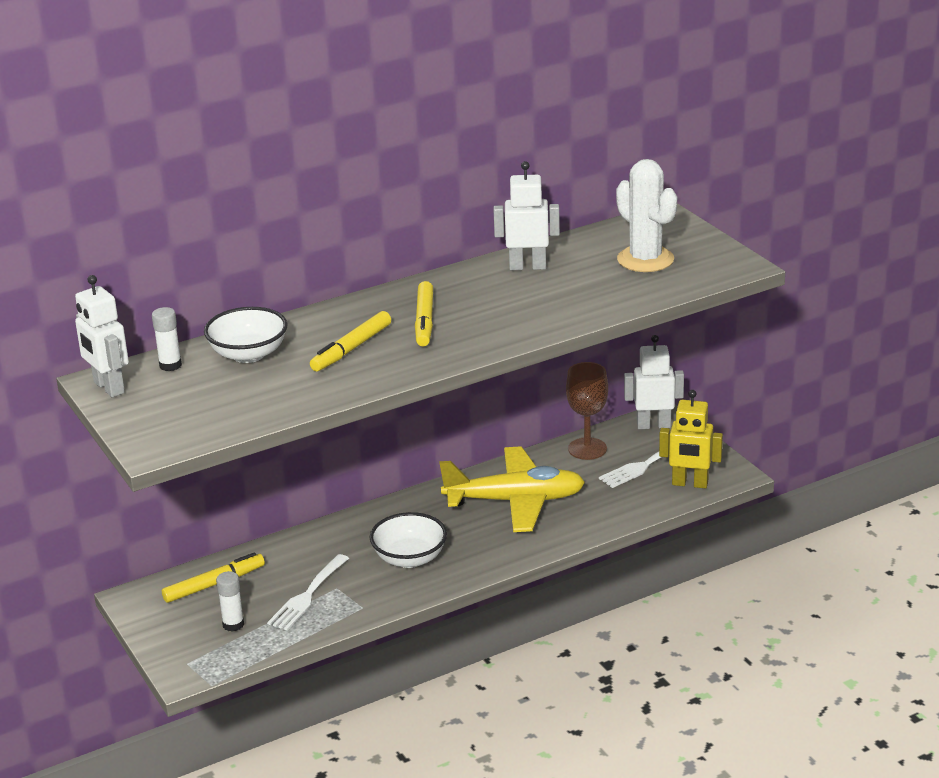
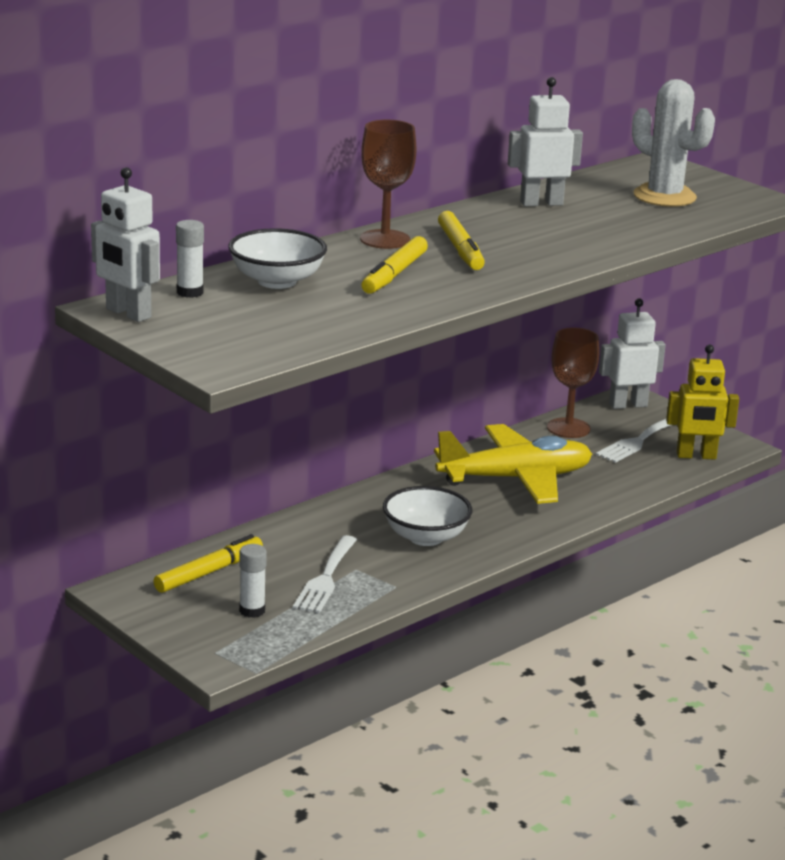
camera: 15 degrees left, 5 degrees down
(365, 308) = (385, 239): none -> brown goblet

